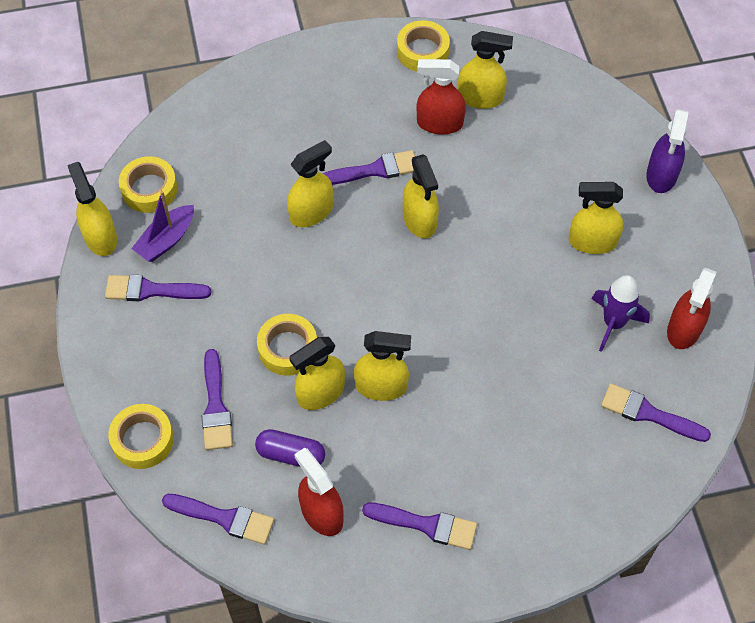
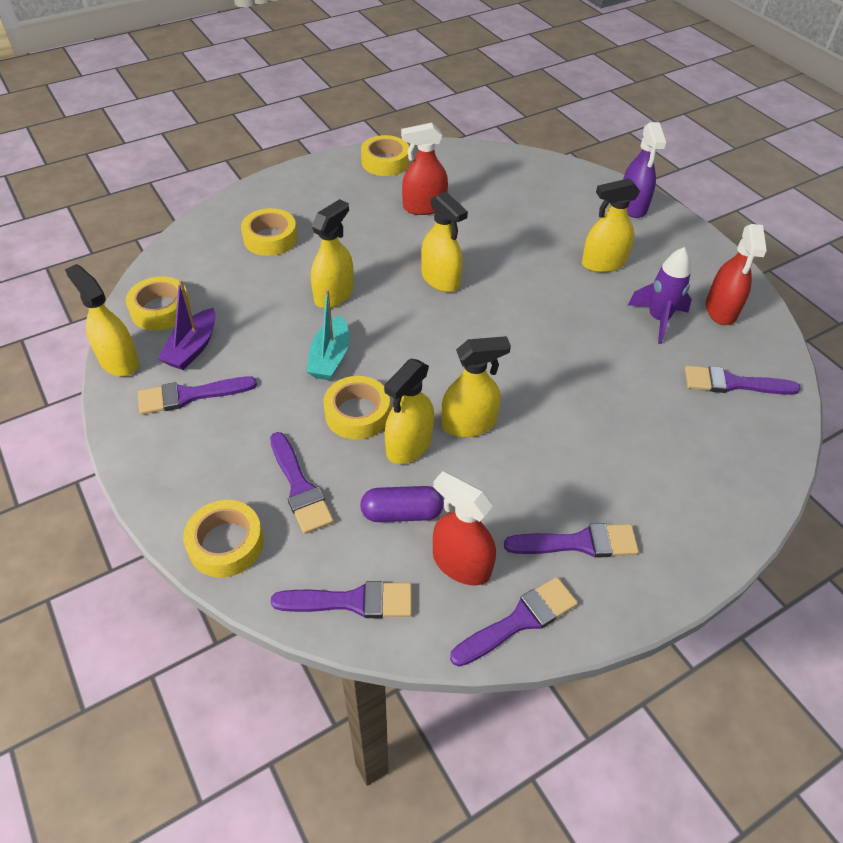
camera: 20 degrees left, 10 degrees down
(273, 128) = (270, 238): none -> yellow tape
(284, 283) = (330, 358): none -> turquoise boat
(375, 170) = (381, 251): purple brush -> purple brush (519, 621)
(480, 98) = (451, 183): yellow spray bottle -> none

